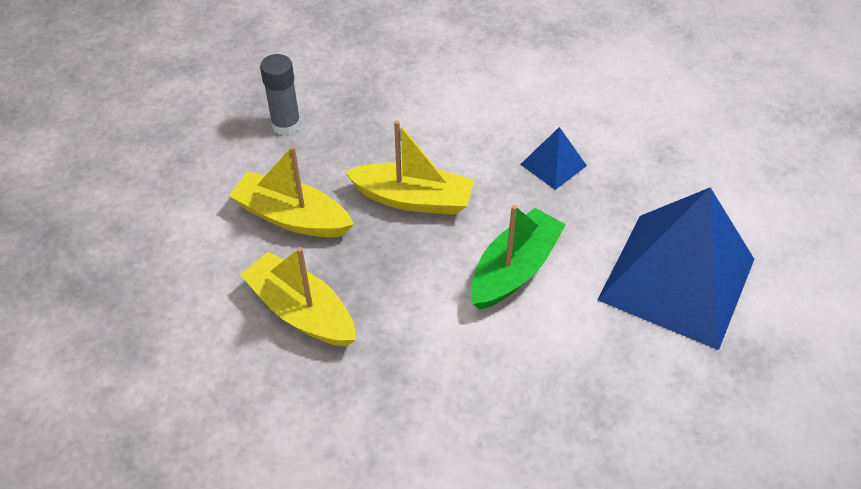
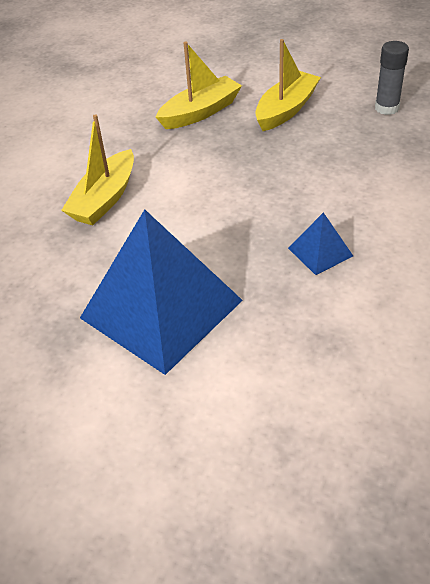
camera: 105 degrees right, 5 degrees down
(413, 199) = (292, 165): yellow boat -> yellow boat (104, 199)
(514, 269) = (204, 211): green boat -> none

